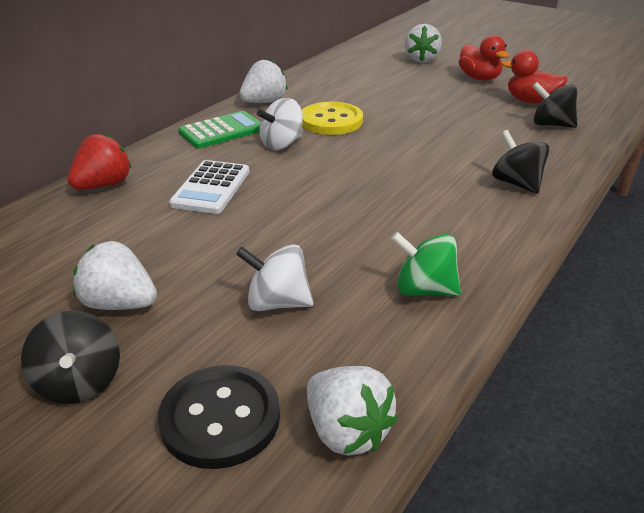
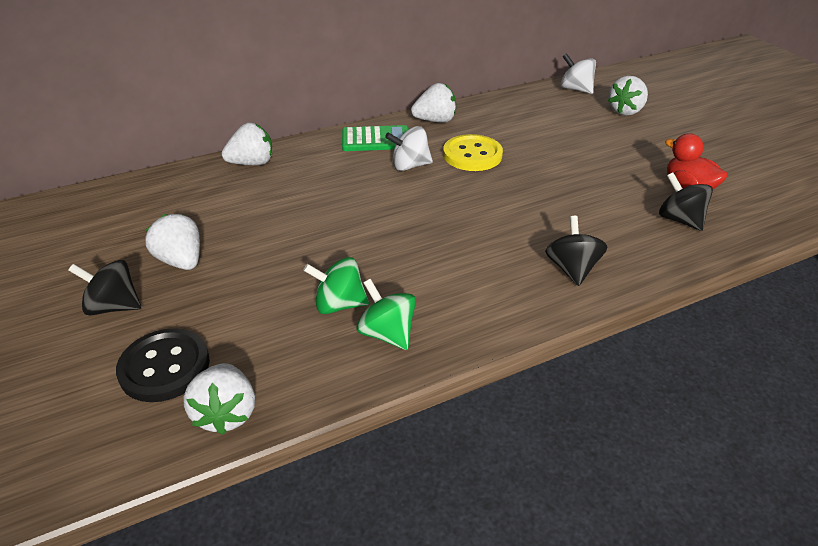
camera: 30 degrees right, 5 degrees up
(79, 382) = (113, 306): black spinning top -> black spinning top turned 90 degrees clockwise
(104, 185) = (252, 163): red strawberry -> white strawberry
(211, 188) = (320, 189): white calculator -> none
(277, 302) = (275, 300): white spinning top -> white spinning top (575, 89)
(348, 282) = (339, 304): none -> green spinning top
(479, 78) = (662, 147): red duck -> none

